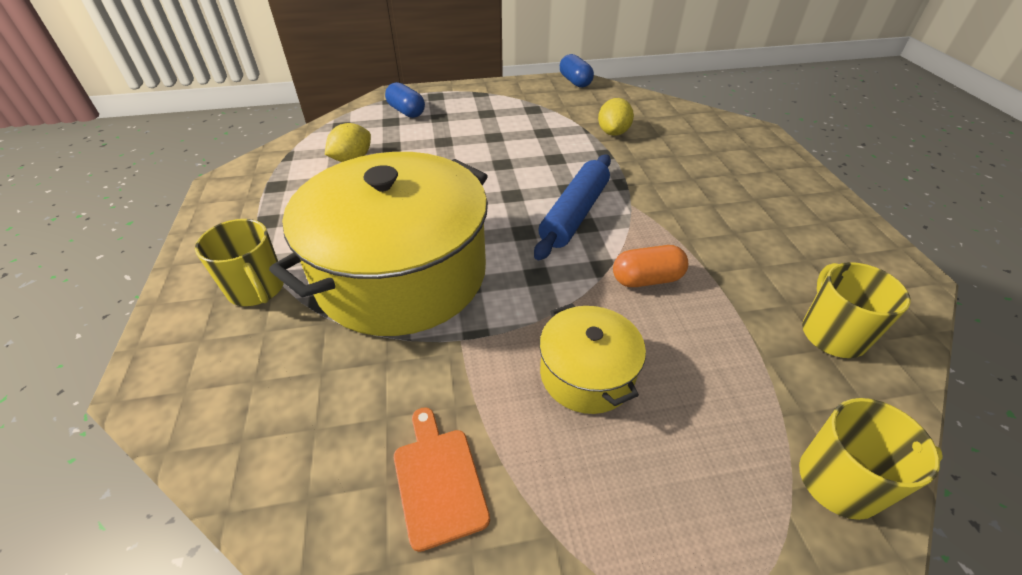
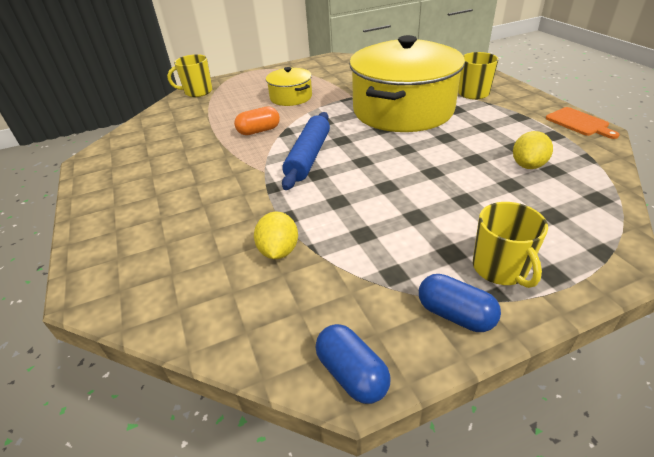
camera: 170 degrees right, 5 degrees down
(406, 111) = (555, 235): blue capsule -> blue capsule (455, 314)
(438, 480) = (339, 71): orange cutting board -> orange cutting board (579, 123)
(832, 333) = (165, 127): yellow mug -> yellow mug (500, 268)

